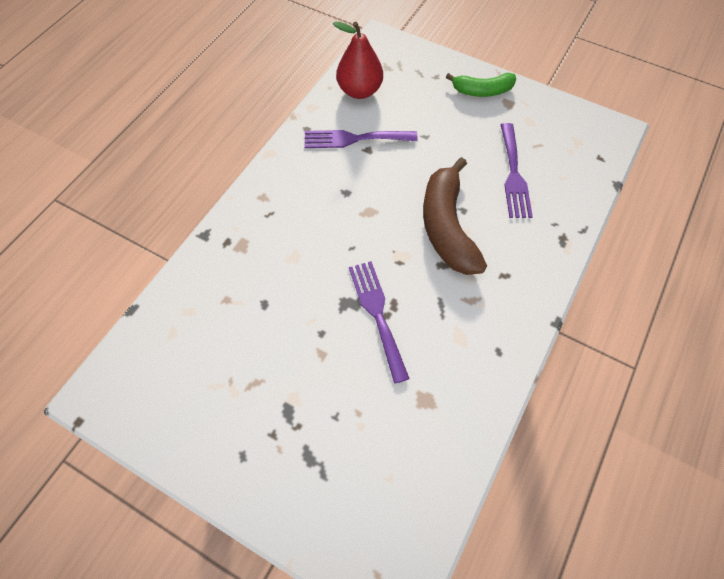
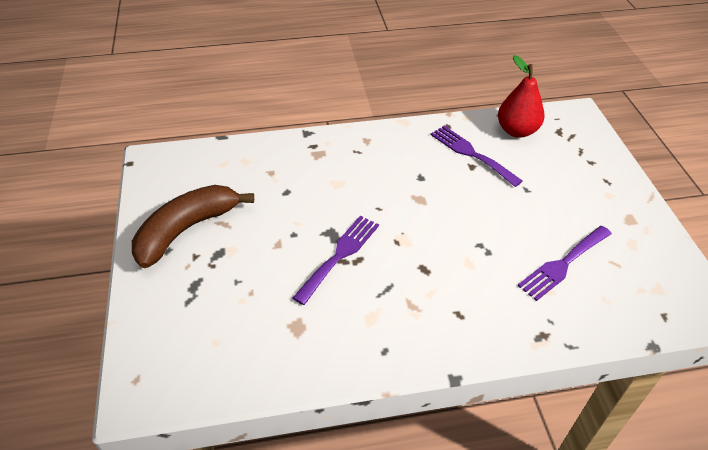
camera: 50 degrees right, 15 degrees down
(447, 227) = (460, 251): brown banana -> brown banana (186, 230)
(482, 91) = (618, 196): green banana -> none

